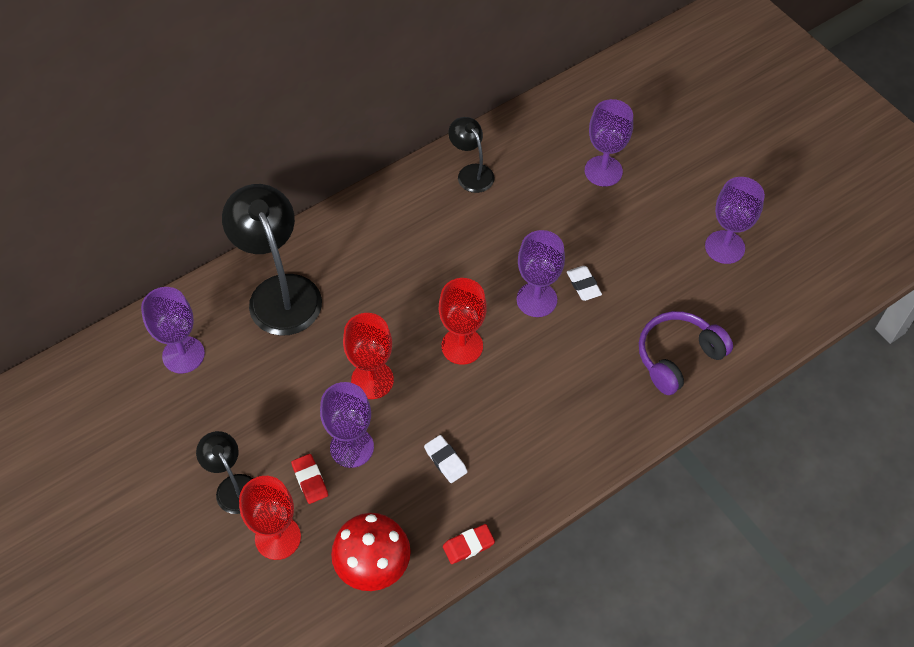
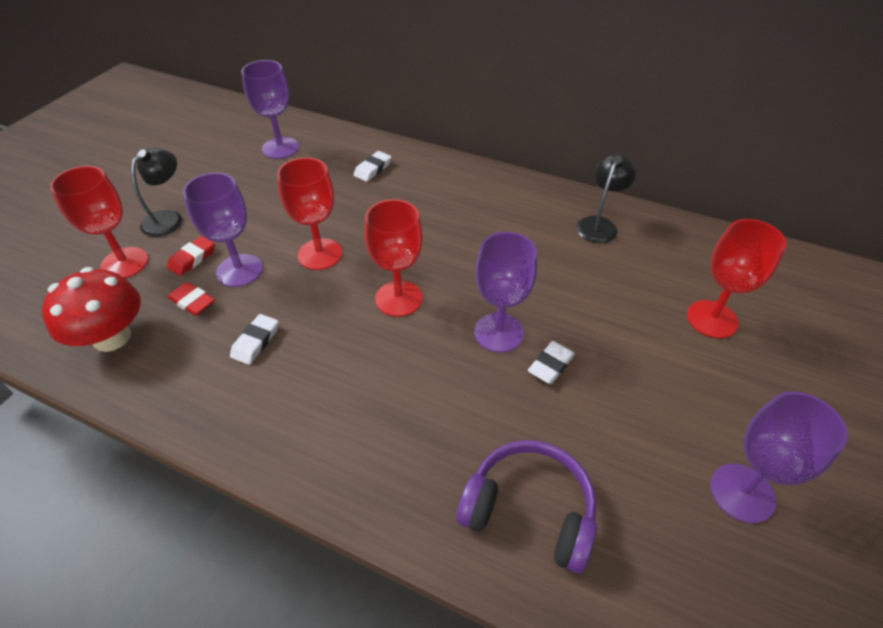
camera: 60 degrees right, 10 degrees down
(280, 292) = (373, 169): black lamp -> white eraser
(468, 545) = (157, 404): red eraser -> red eraser (192, 302)
(603, 171) = (712, 319): purple goblet -> red goblet

